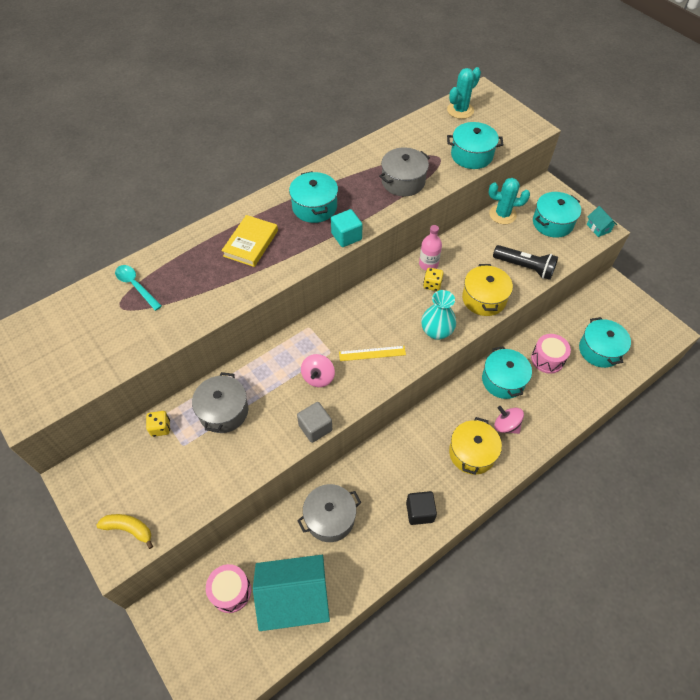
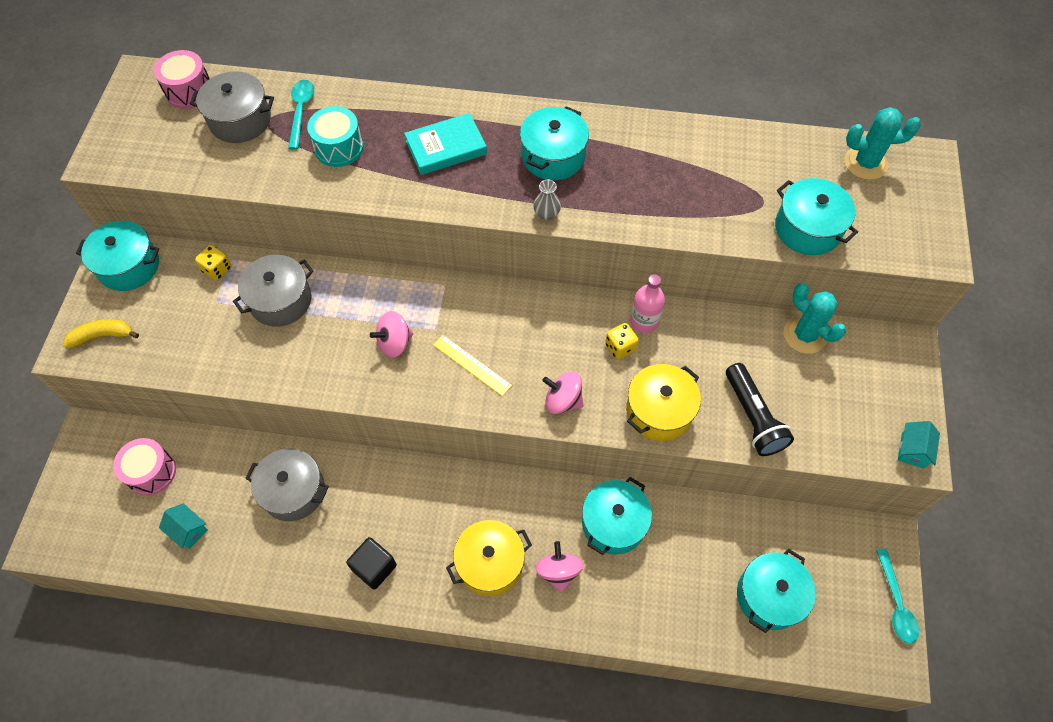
camera: 45 degrees right, 5 degrees up
(129, 529) = (103, 336): yellow banana -> yellow banana turned 75 degrees counterclockwise
(186, 288) = (339, 148): none -> turquoise drum
(251, 243) = (446, 148): yellow book -> turquoise book
(294, 598) = (188, 530): turquoise house -> turquoise house, size x0.42
(315, 428) = (336, 389): grey cube -> none
(346, 236) = (546, 214): turquoise cube -> grey vase
(403, 181) = (684, 199): grey pot -> grey pot (240, 120)
(436, 332) = (563, 401): turquoise vase -> pink spinning top
(547, 359) = (692, 548): pink drum -> pink drum (189, 91)
(552, 223) = (857, 395): turquoise pot -> turquoise pot (129, 266)
(645, 307) = (896, 603): none -> turquoise spoon

